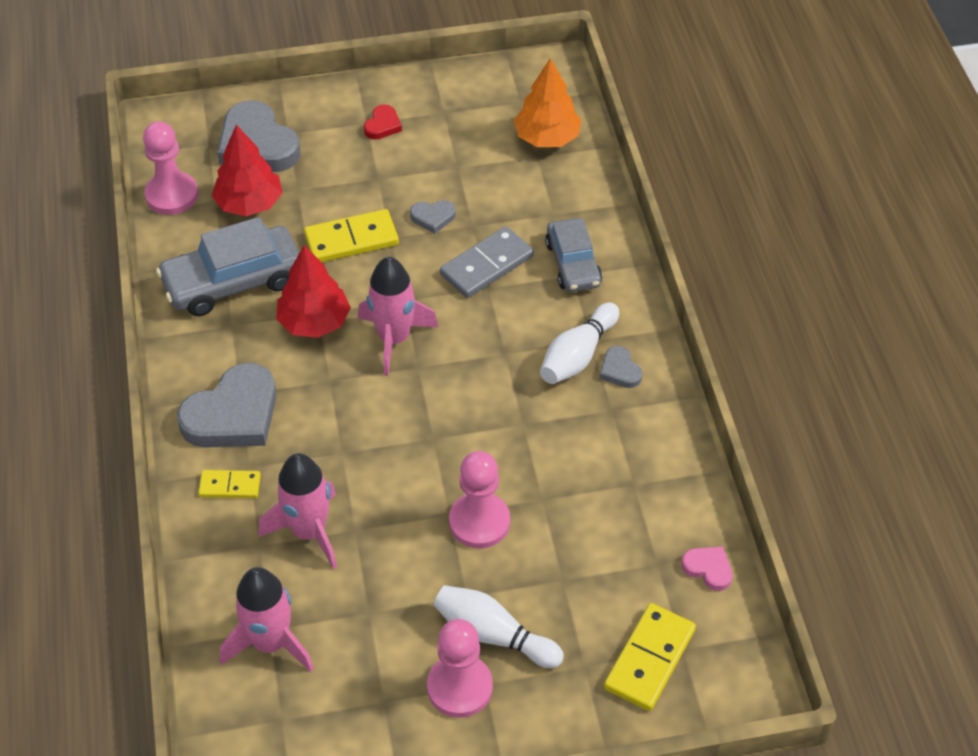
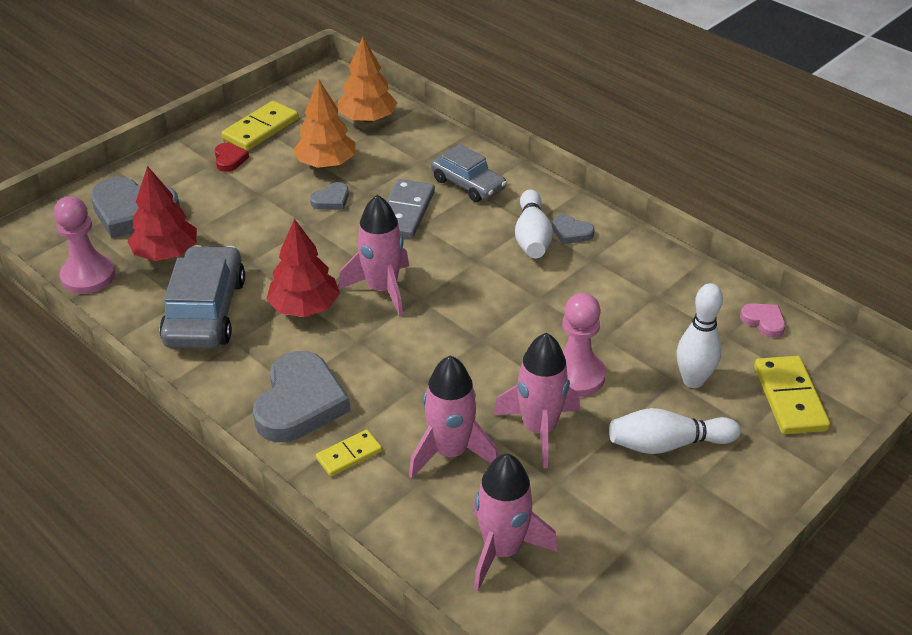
camera: 35 degrees left, 10 degrees down
(233, 282) = (205, 311): grey car -> grey car turned 150 degrees clockwise
(351, 240) = (279, 241): yellow domino -> yellow domino (261, 129)
(399, 554) = (539, 429): none -> pink rocket
(459, 687) = (682, 494): pink pawn -> none
(463, 173) = (326, 164): none -> orange tree
(578, 589) = (693, 380): none -> white bowling pin
(708, 569) = (763, 321): pink heart -> pink heart turned 45 degrees clockwise

